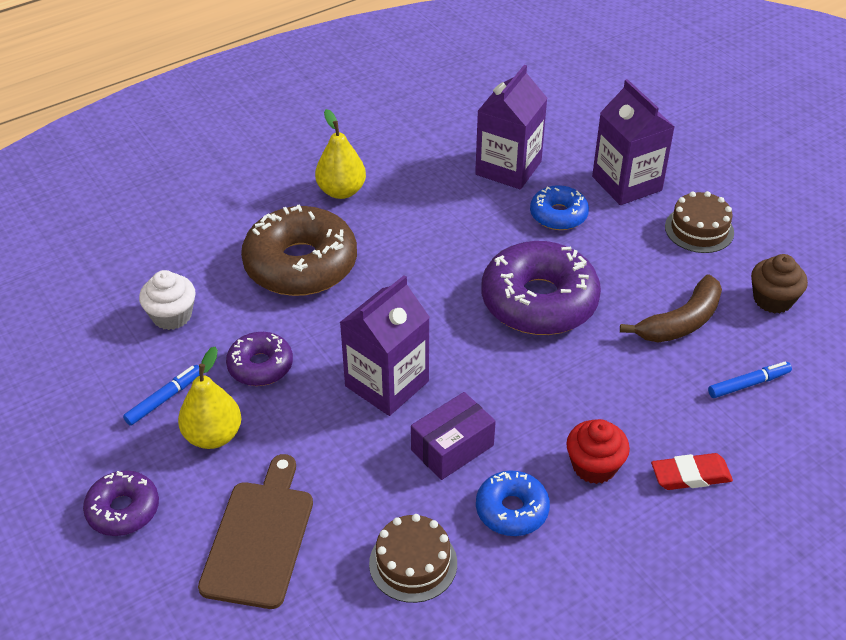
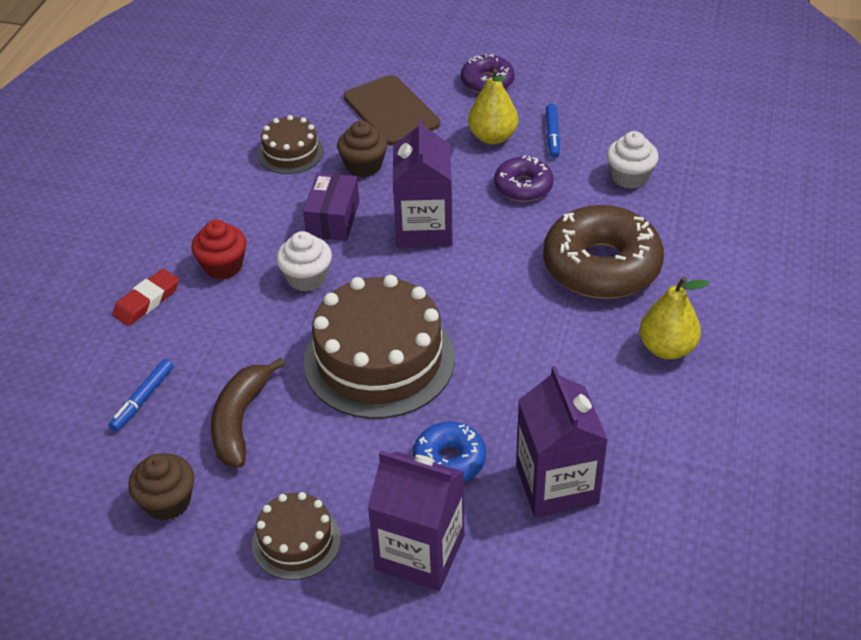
camera: 140 degrees right, 0 degrees up
(362, 490) = (364, 166): none -> brown cupcake
(512, 510) = (257, 210): blue donut -> none
(530, 404) = (307, 278): none -> white cupcake
(539, 301) = (379, 360): purple donut -> brown cake

